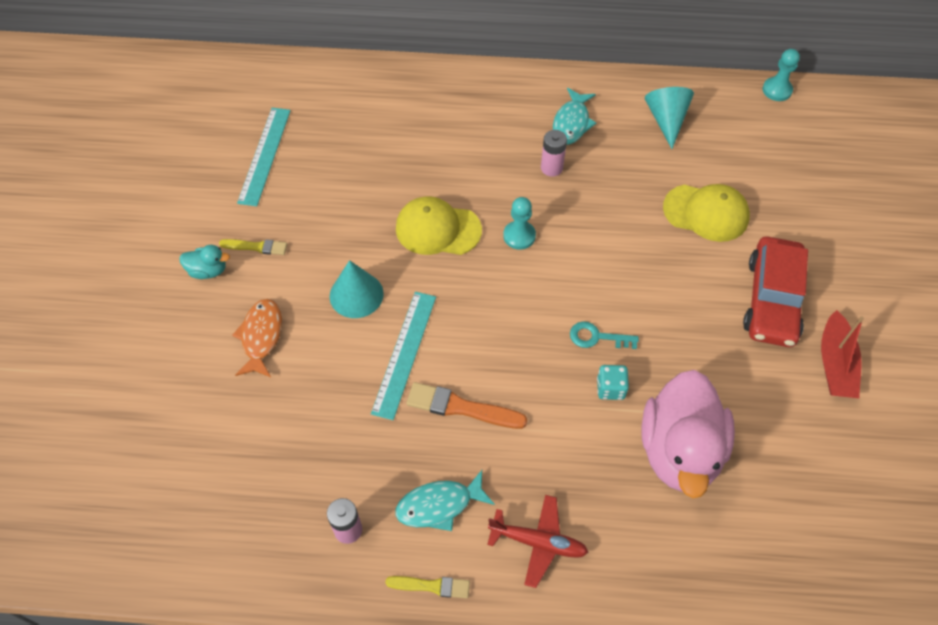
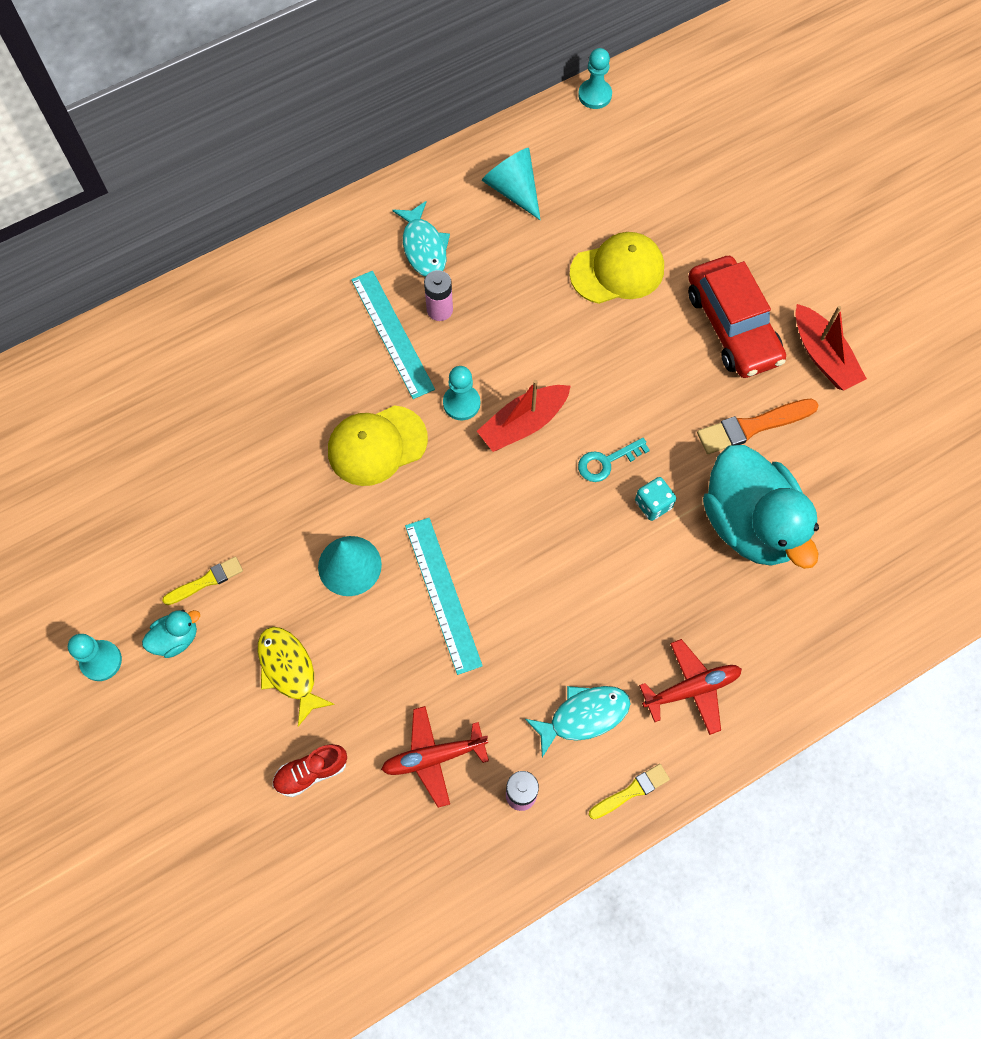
camera: 35 degrees left, 10 degrees up
(152, 255) = (101, 661): none -> turquoise pawn
(220, 413) = (311, 772): none -> red shoe
(261, 336) = (289, 670): orange fish -> yellow fish
(265, 155) = (130, 475): turquoise ruler -> turquoise ruler (392, 333)
(308, 459) = (433, 757): none -> red plane
(439, 505) = (584, 716): turquoise fish -> turquoise fish turned 150 degrees counterclockwise
(461, 407) = (535, 612): orange brush -> orange brush (752, 426)
(553, 275) = (523, 424): none -> red boat
(679, 451) = (750, 524): pink duck -> turquoise duck

